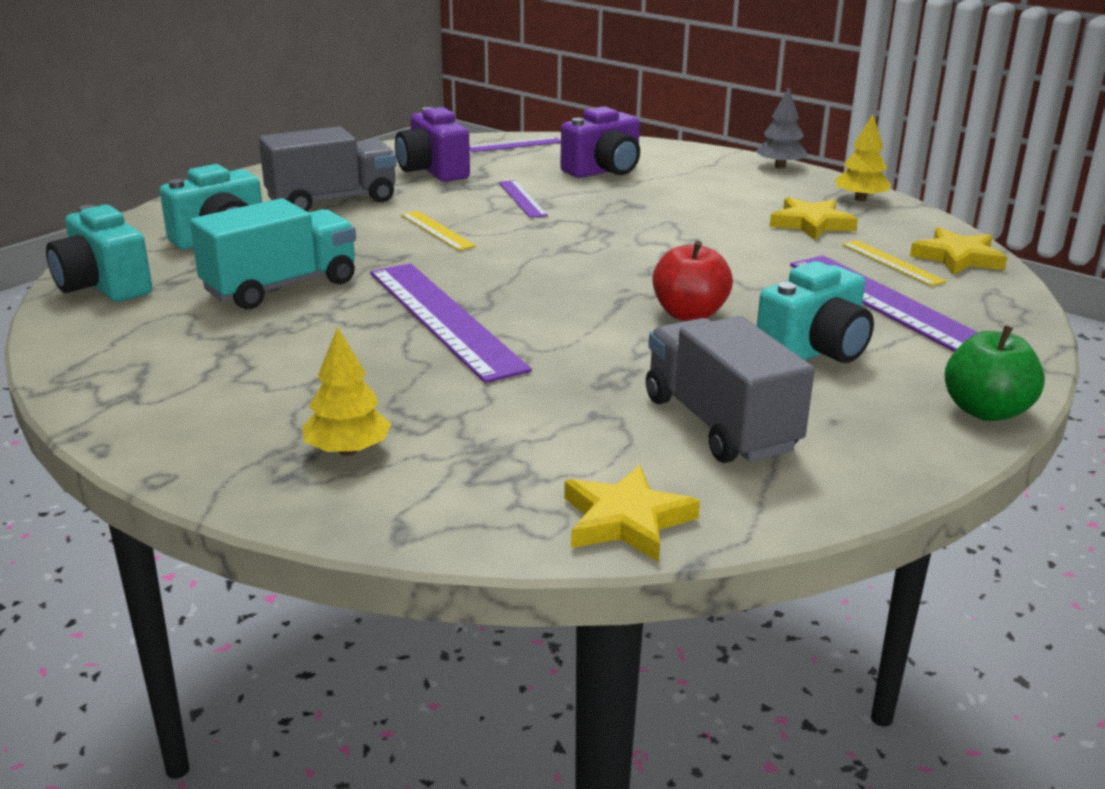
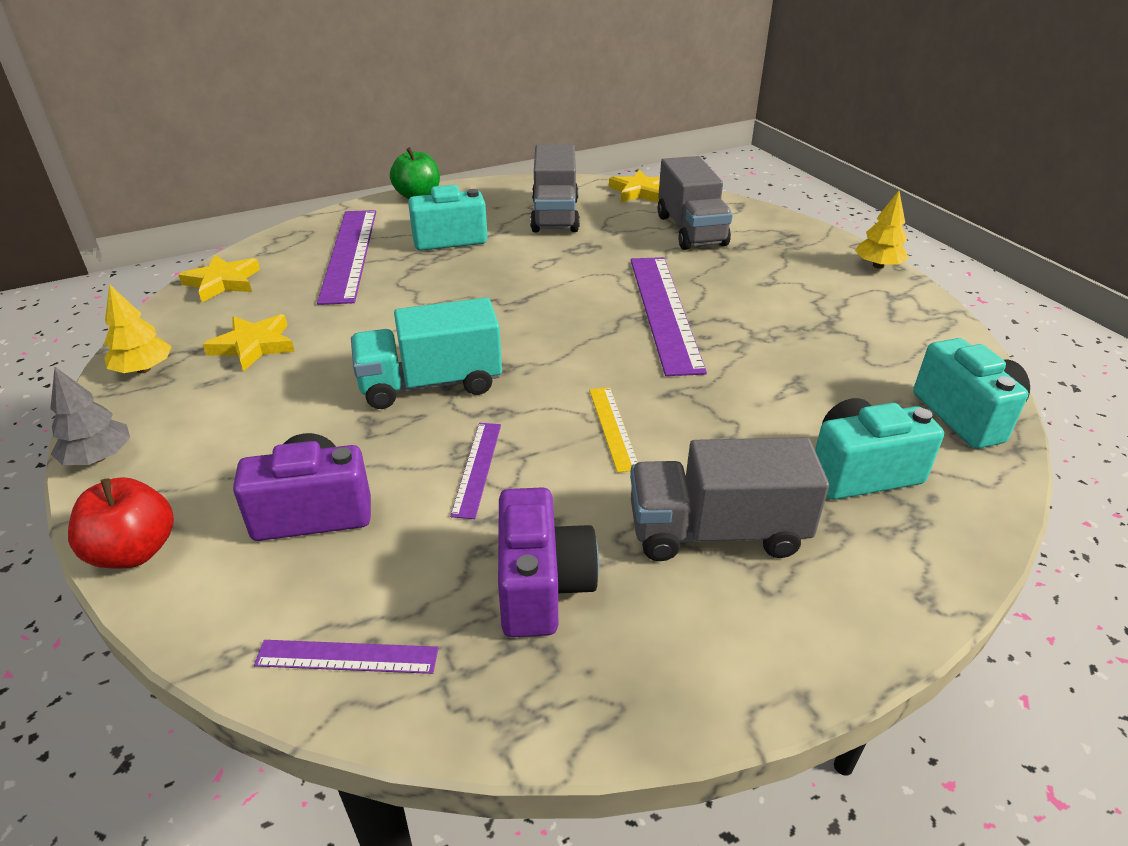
camera: 155 degrees left, 10 degrees up
(281, 287) = (791, 376): turquoise truck -> turquoise truck (431, 384)
(348, 450) = (756, 239): yellow tree -> yellow tree (878, 266)
(470, 445) = (691, 230): none -> grey truck
(689, 314) = (488, 278): red apple -> red apple (134, 551)
(892, 262) = (277, 289): yellow ruler -> none

